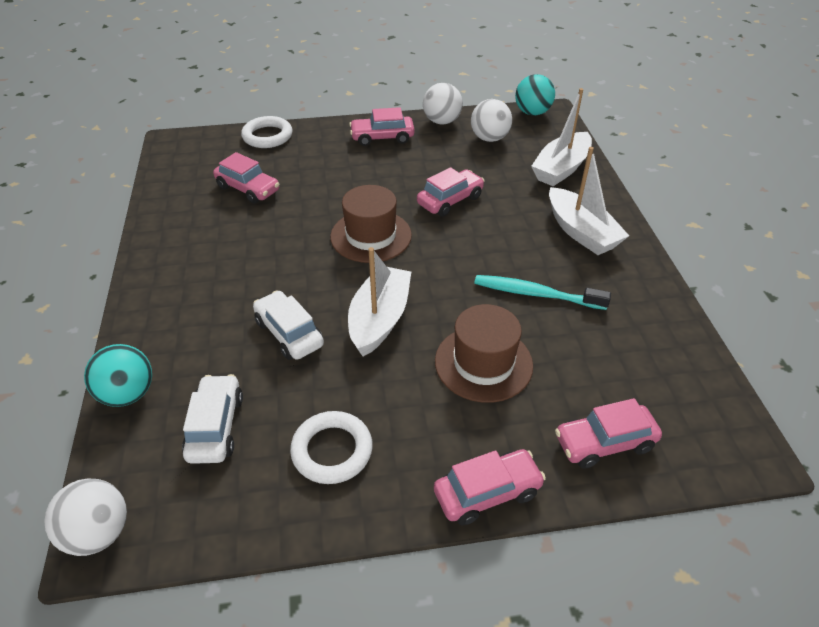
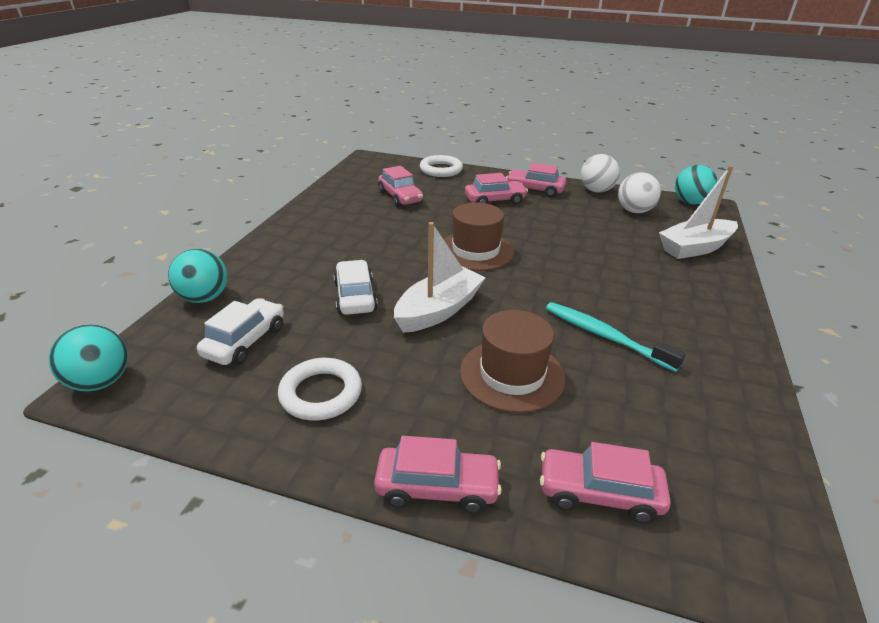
camera: 25 degrees right, 10 degrees down
(99, 533) = (101, 382): white ball -> turquoise ball
(450, 200) = (566, 244): pink car -> pink car (495, 201)
(581, 232) = (686, 301): white boat -> none

